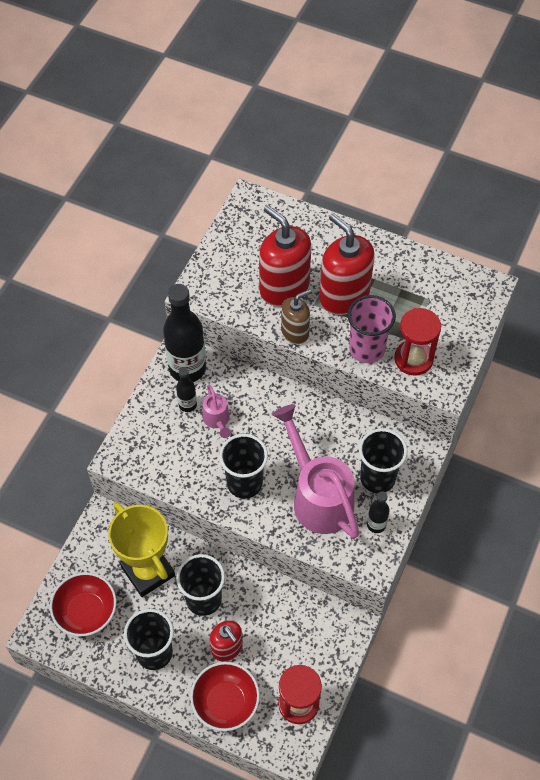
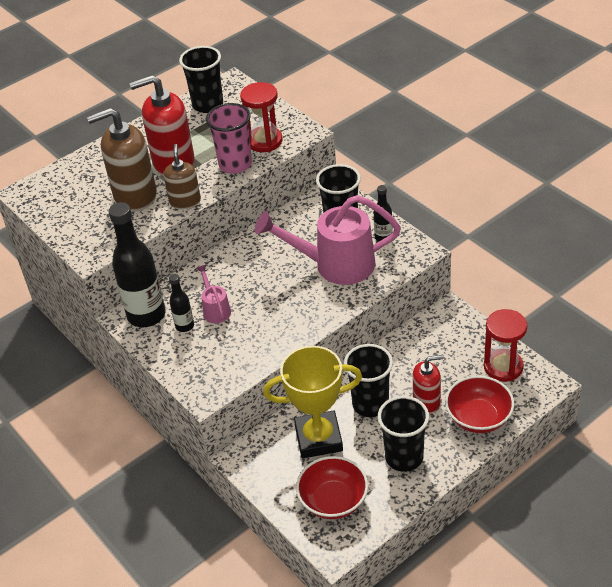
camera: 60 degrees left, 15 degrees down
(217, 420) = (215, 310): pink watering can -> pink watering can turned 120 degrees counterclockwise
(244, 483) = (291, 309): black cup -> black cup (208, 105)
(284, 287) = (135, 196): red soap dispenser -> brown soap dispenser

